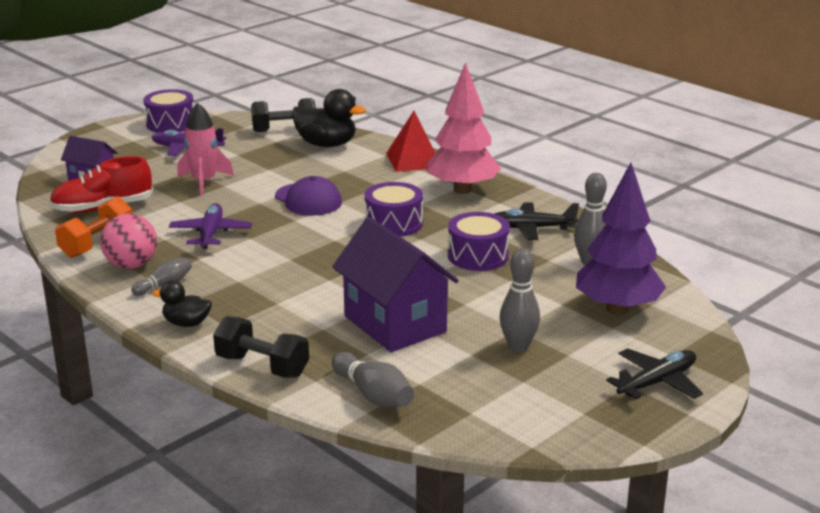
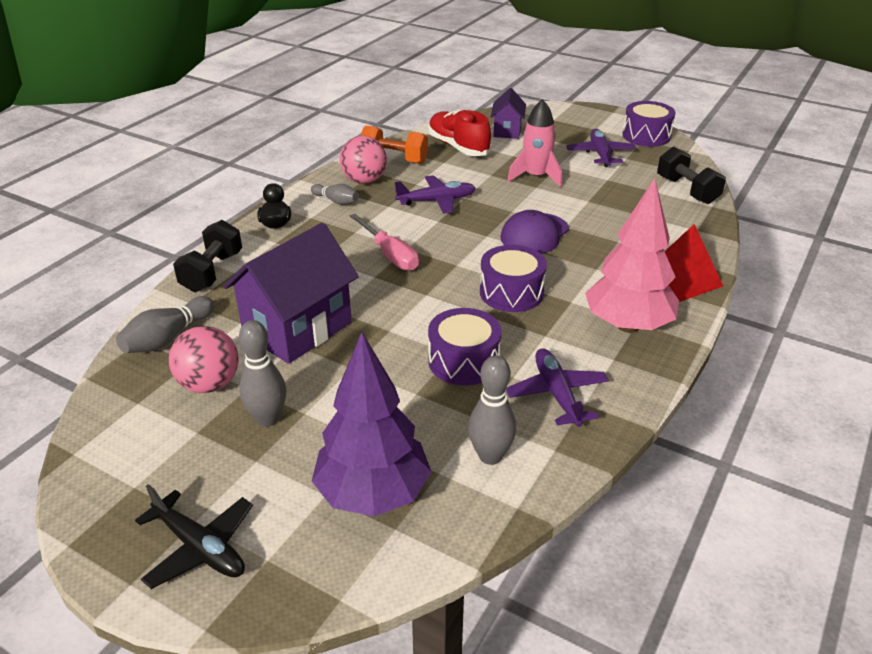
camera: 75 degrees right, 10 degrees up
(296, 268) = (390, 255): none -> pink screwdriver
(326, 144) = (673, 219): black duck -> none
(459, 373) = (209, 384): none -> pink ball
(531, 228) = (557, 394): black plane -> purple plane

